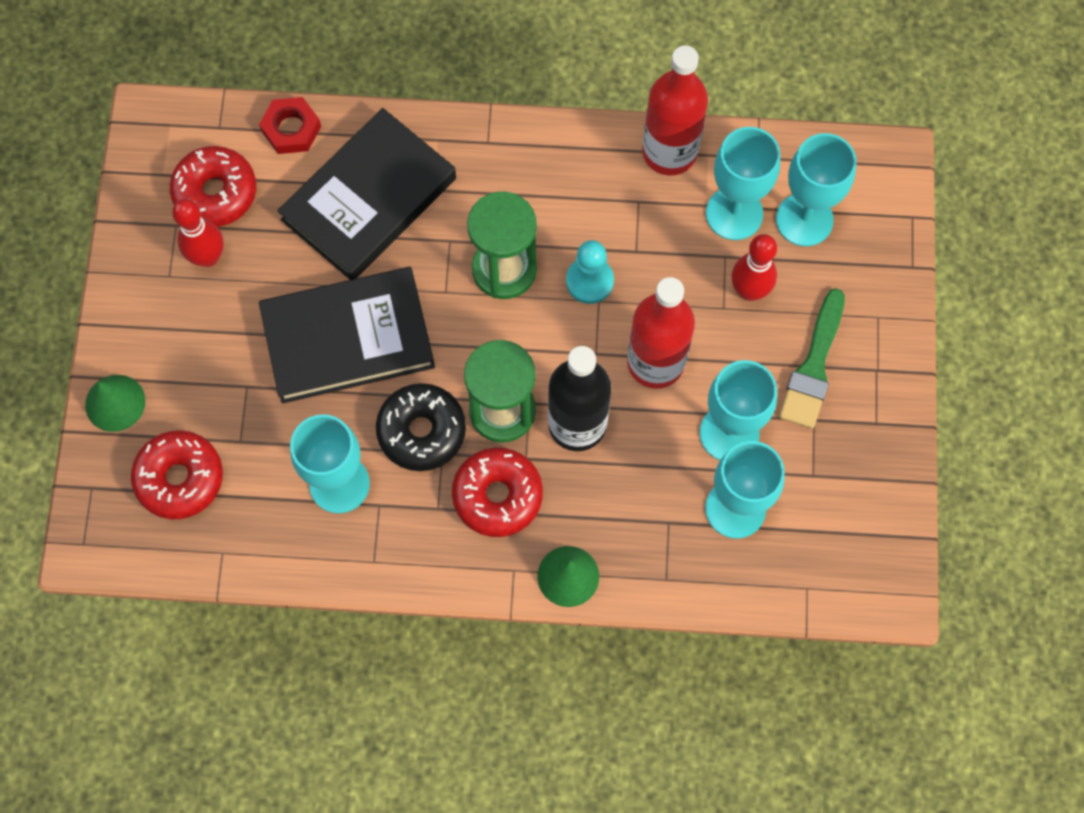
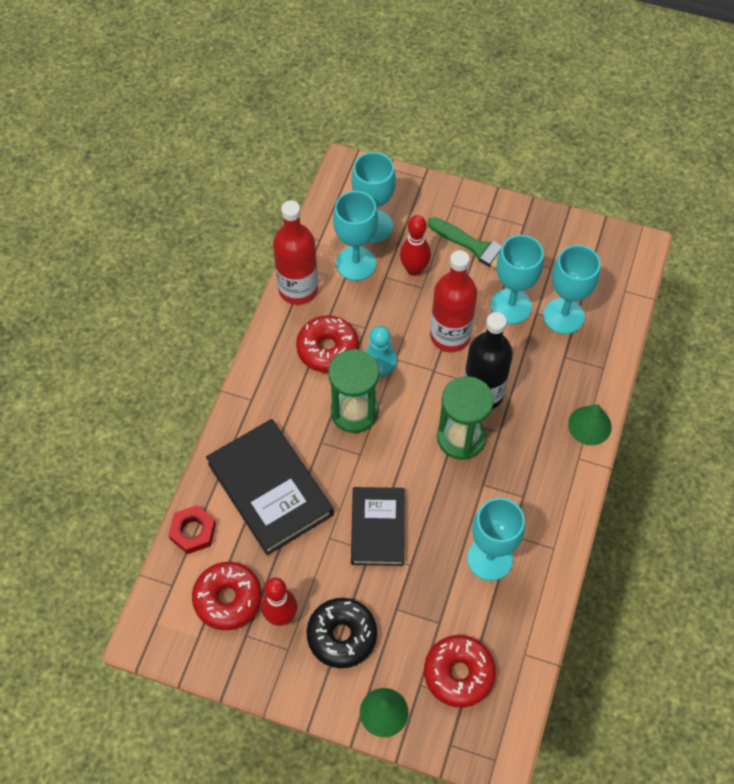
camera: 75 degrees left, 10 degrees down
(348, 338) = (377, 528): black book -> black book, size x0.66
(421, 431) = (463, 494): black donut -> black donut (342, 636)
(497, 496) = (522, 455): red donut -> red donut (327, 349)

